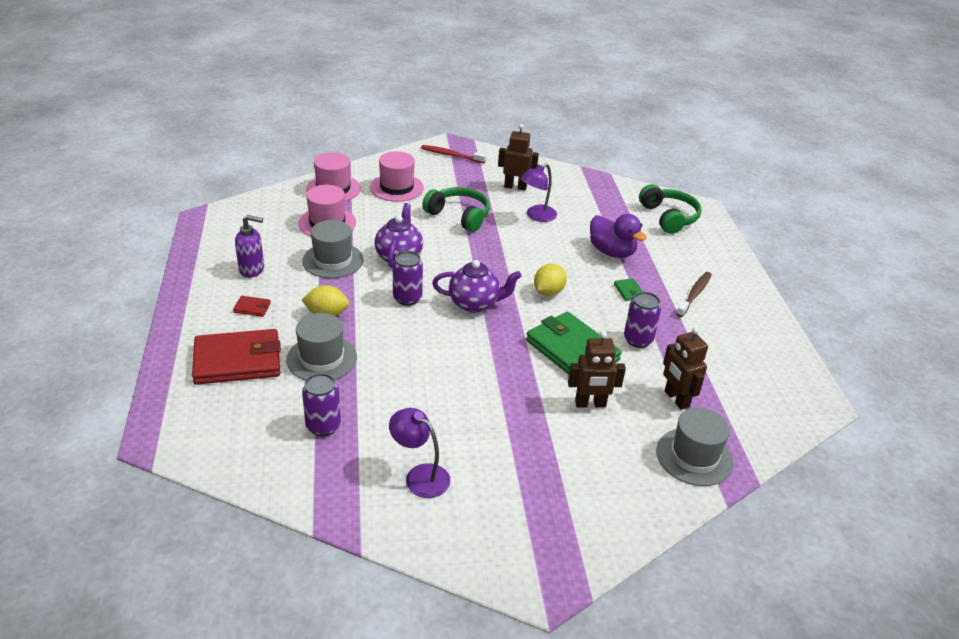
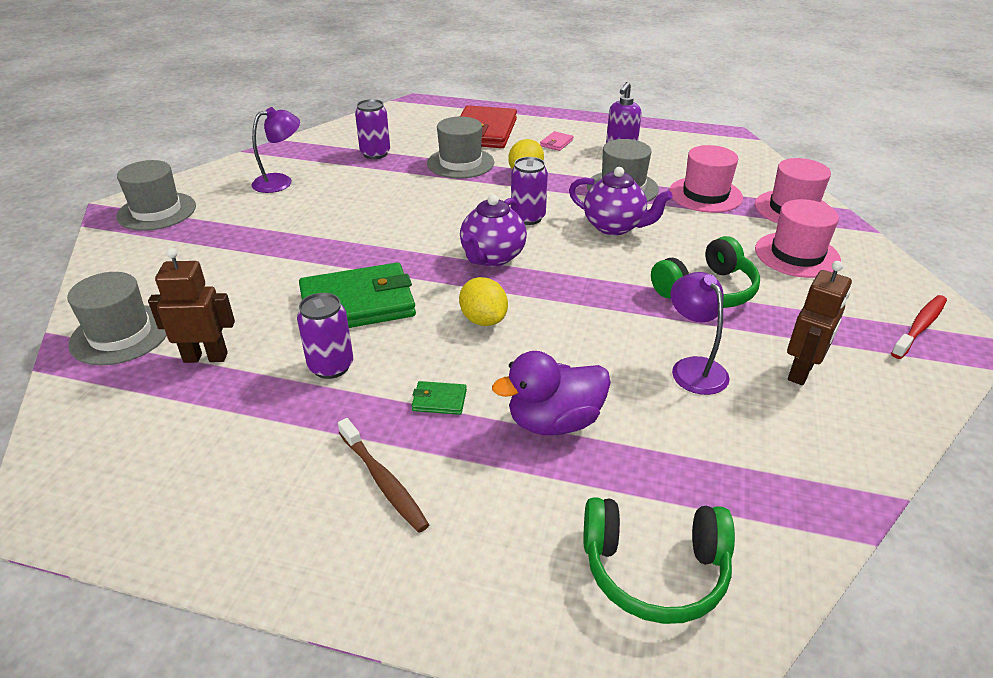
camera: 115 degrees right, 0 degrees up
(252, 308) = (556, 143): red wallet -> pink wallet
(530, 547) = (157, 211): none -> grey hat
(590, 404) = (265, 289): brown robot -> none

